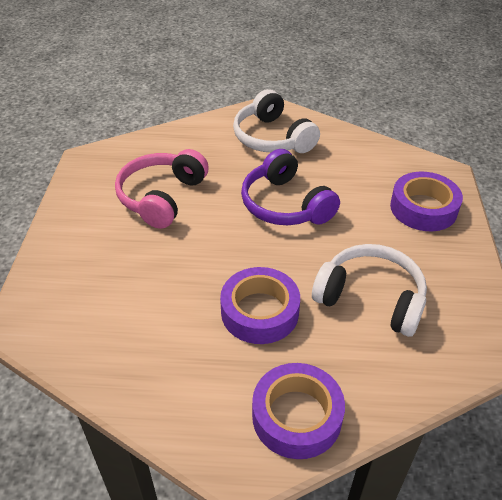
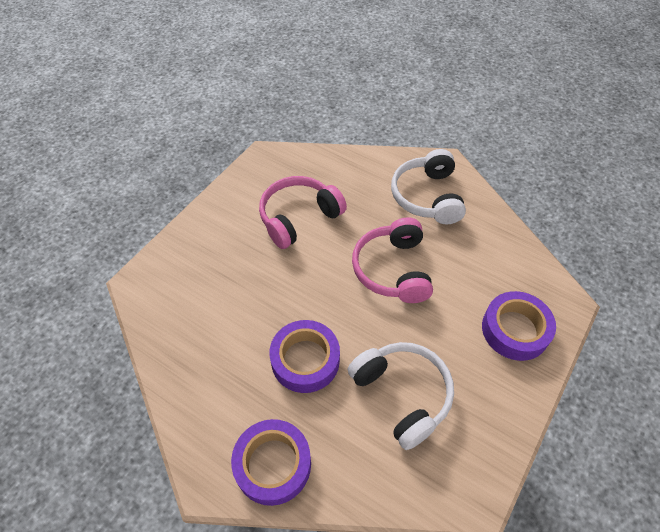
camera: 30 degrees right, 10 degrees up
(285, 204) = (392, 269): purple headphones -> pink headphones

